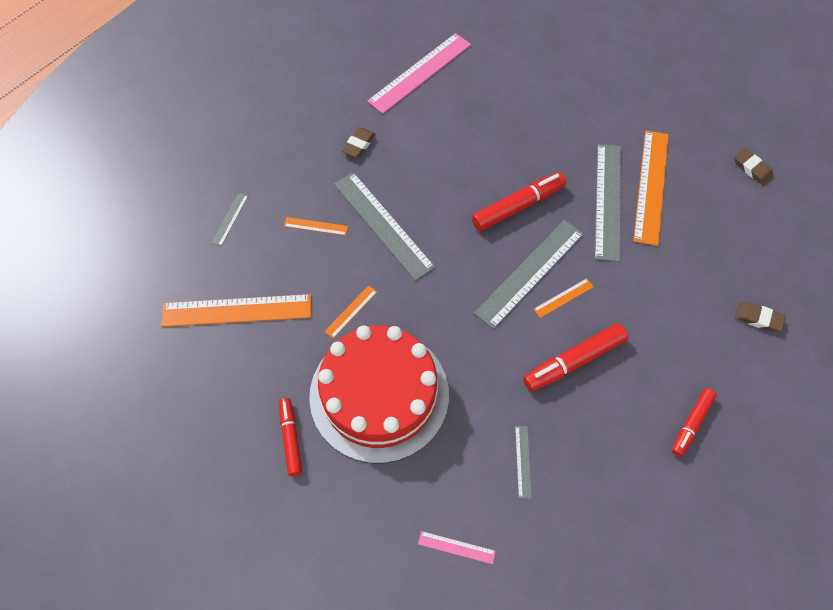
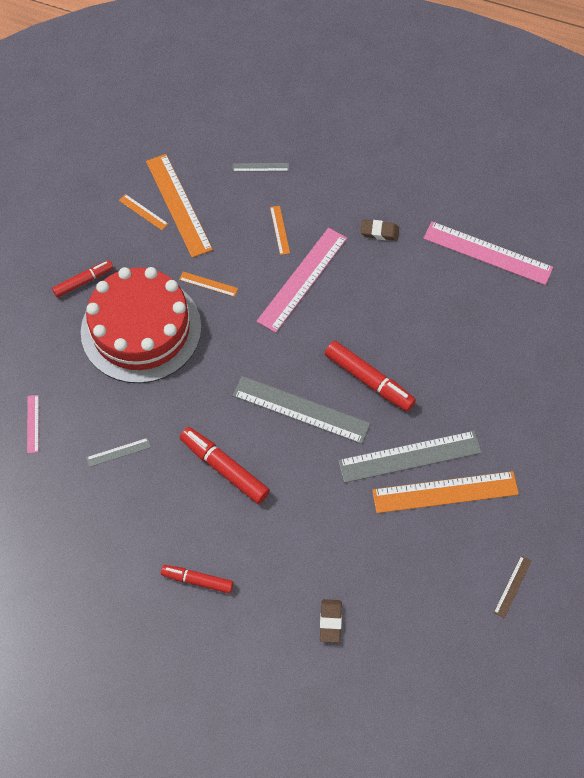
camera: 70 degrees right, 0 degrees up
(383, 225) = (302, 279): grey ruler -> pink ruler
(563, 298) = (286, 444): orange ruler -> orange ruler (143, 212)
(752, 169) = (512, 586): brown eraser -> brown ruler

